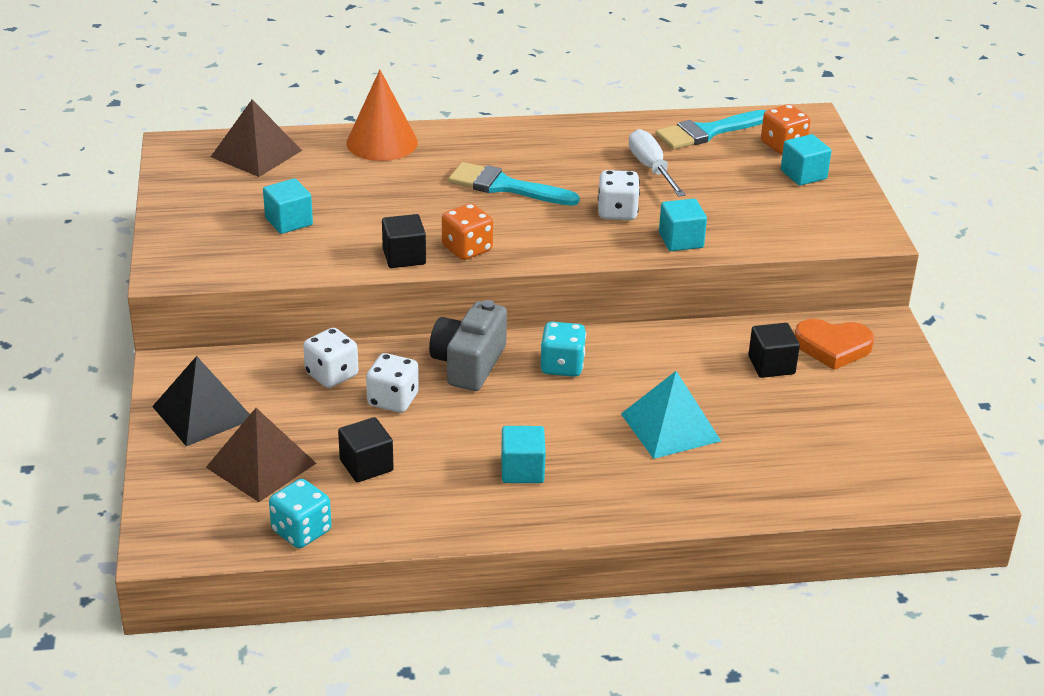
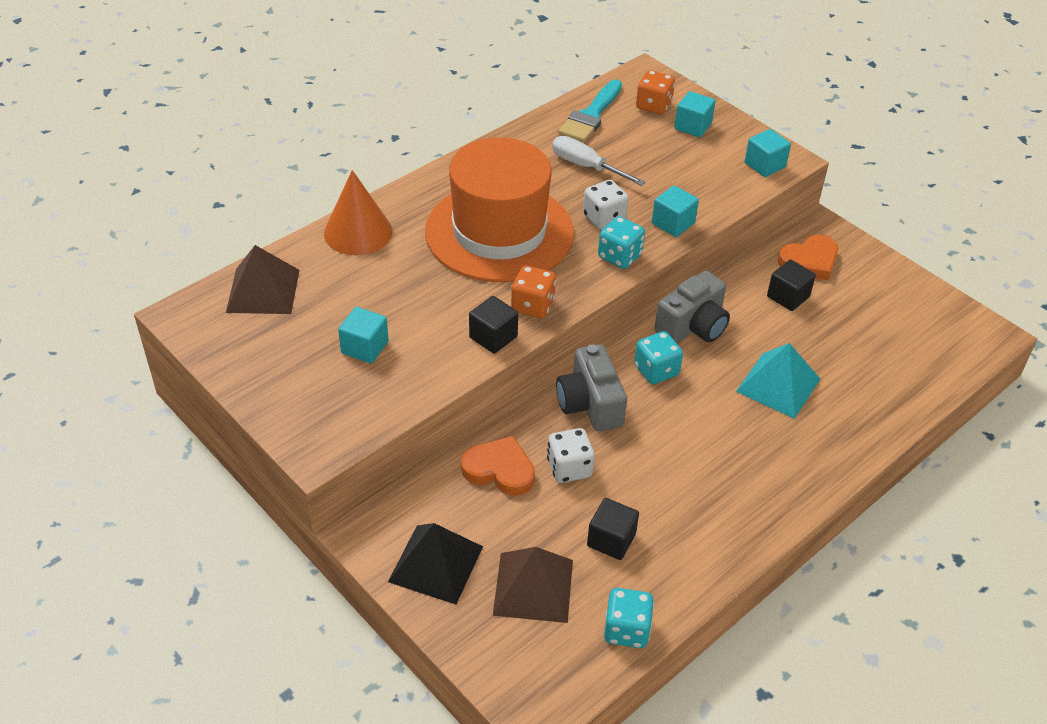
camera: 35 degrees left, 10 degrees up
(332, 375) = (499, 470): white dice -> orange heart
(505, 186) = (499, 232): turquoise brush -> orange hat
(522, 470) = (722, 479): turquoise cube -> turquoise cube (764, 165)
(595, 245) = (619, 256): none -> turquoise dice
(641, 348) = (693, 326): none -> grey camera

